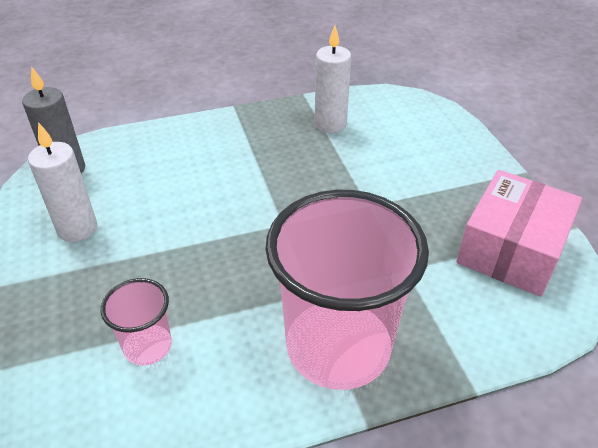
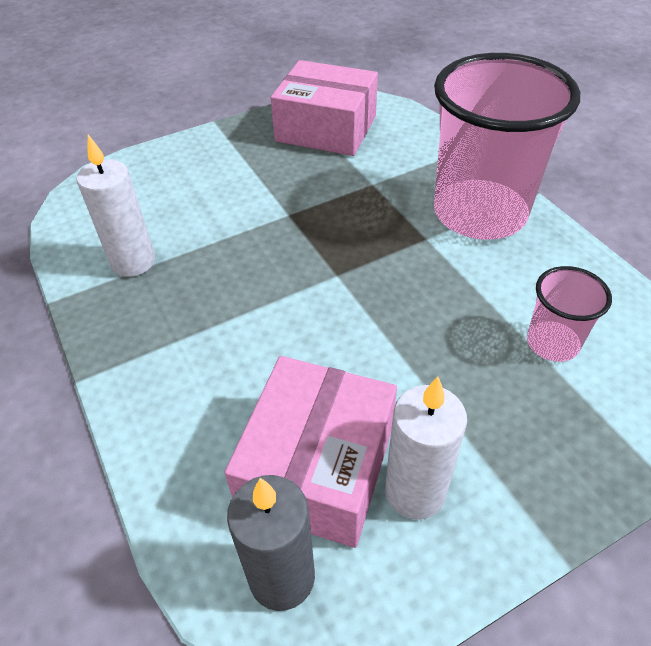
camera: 100 degrees left, 5 degrees up
(120, 190) = (317, 467): none -> pink box

